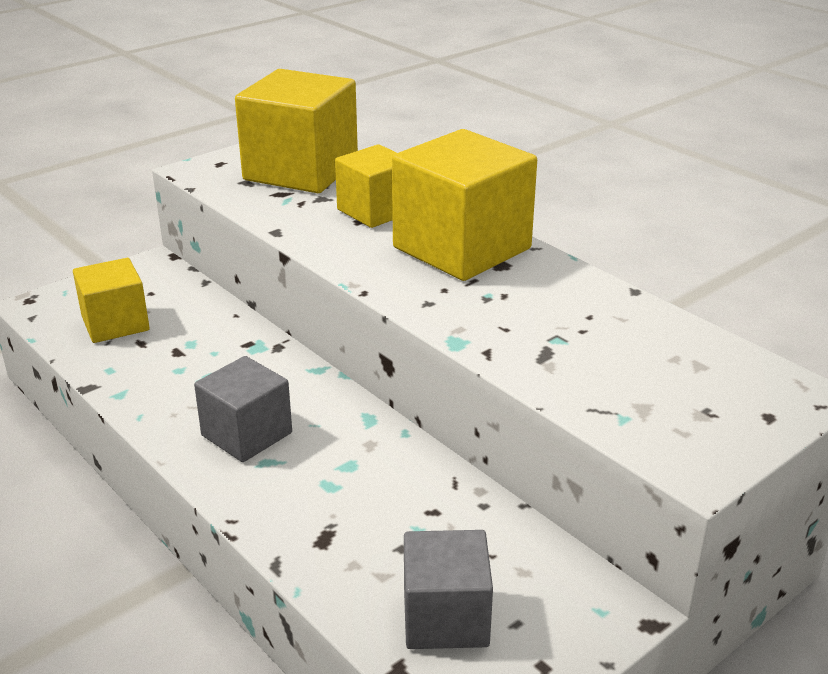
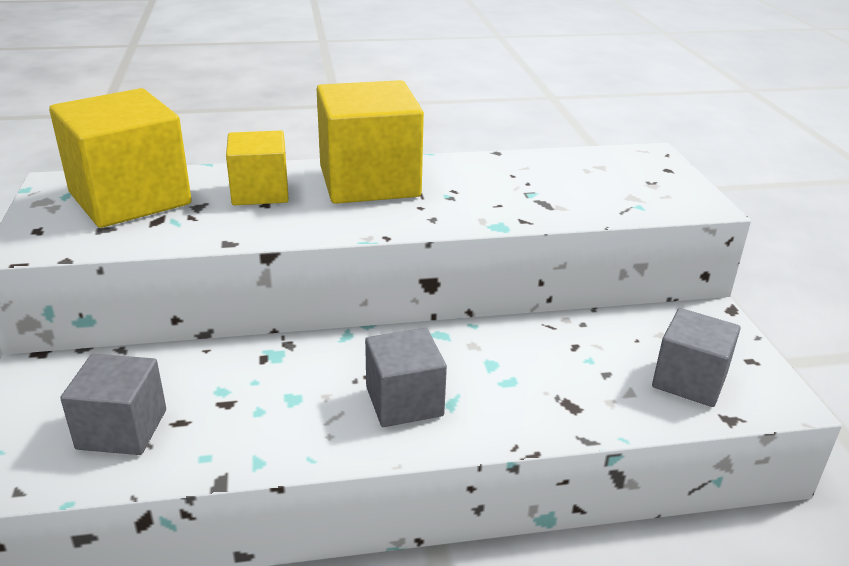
camera: 60 degrees left, 0 degrees up
(115, 324) = (122, 429): yellow cube -> grey cube

